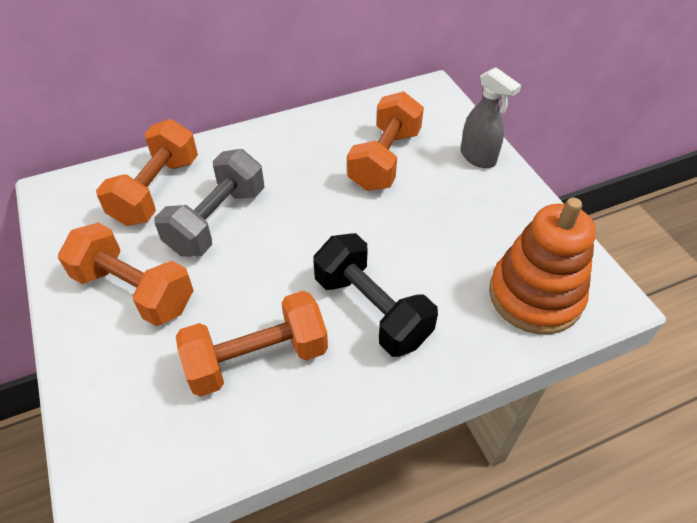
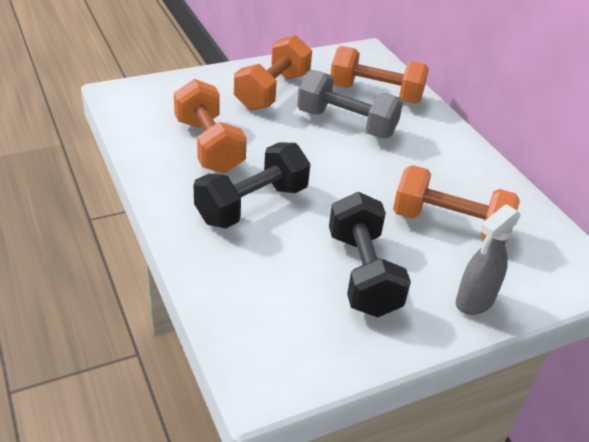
camera: 85 degrees right, 10 degrees down
(460, 223) = (363, 273): none -> black dumbbell
(535, 296) = (267, 319): orange stacking toy -> none

